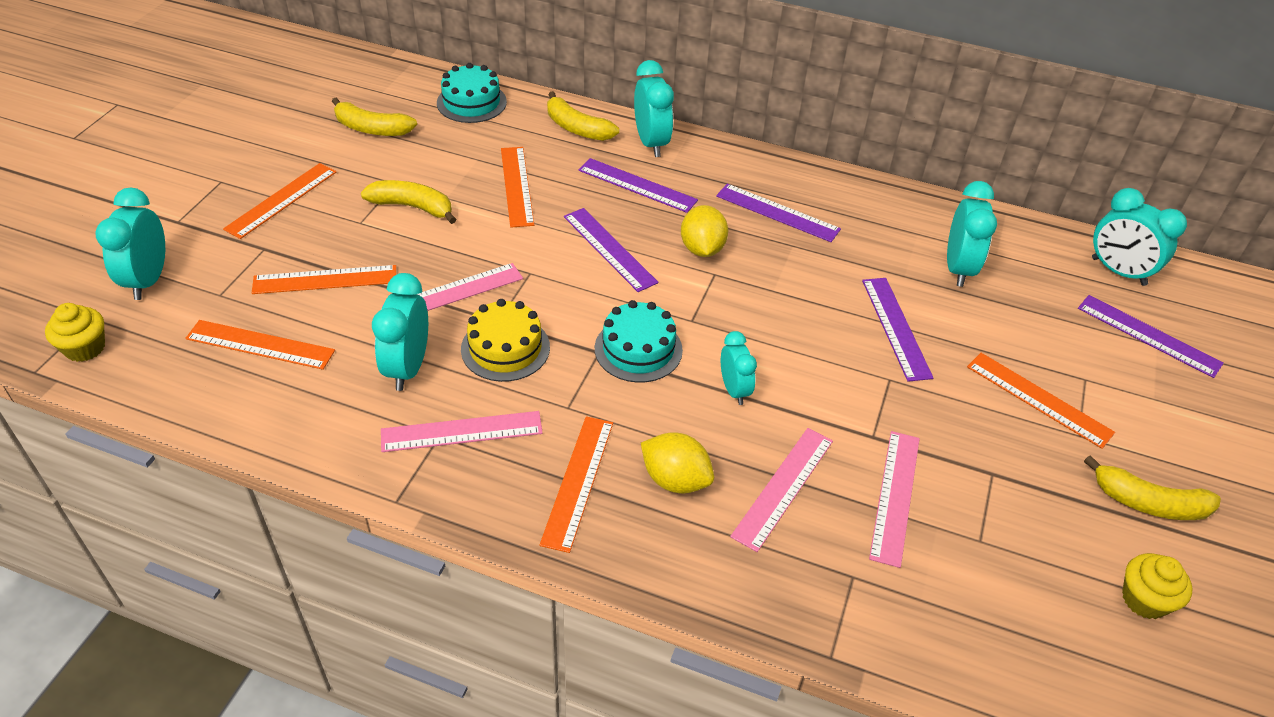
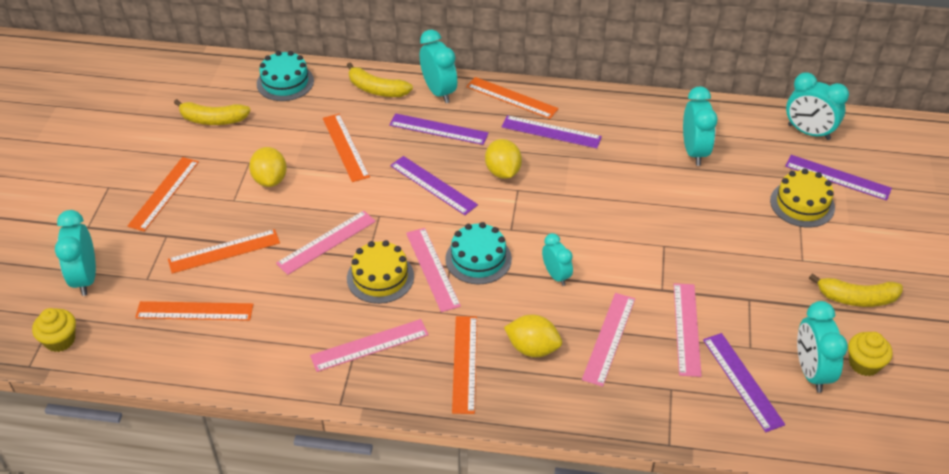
camera: 10 degrees left, 0 degrees up
(408, 367) = (313, 306): turquoise clock -> turquoise clock (811, 372)
(413, 207) = (270, 180): yellow banana -> yellow lemon
(575, 350) = (432, 269): none -> pink ruler
(895, 328) = (659, 206): purple ruler -> purple ruler (742, 381)
(1038, 399) = (770, 240): orange ruler -> orange ruler (511, 98)
(1092, 361) = (802, 204): none -> yellow cake

